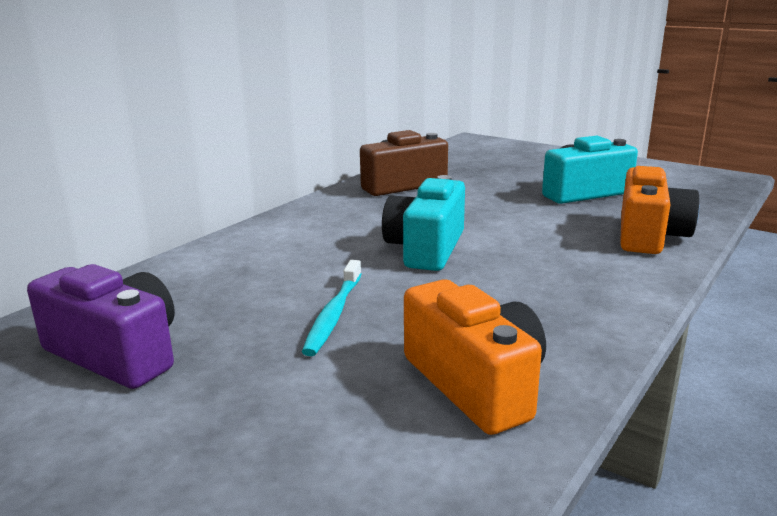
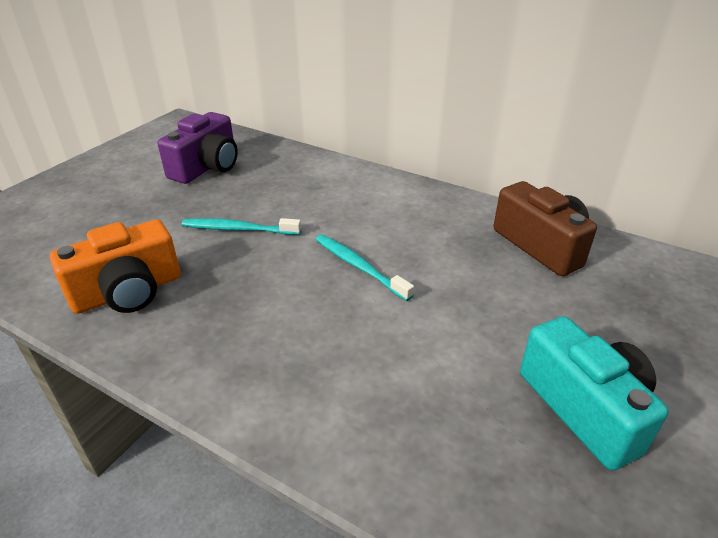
camera: 85 degrees right, 15 degrees up
(426, 248) = (359, 267): turquoise camera -> turquoise toothbrush
(649, 235) = (420, 455): orange camera -> none

